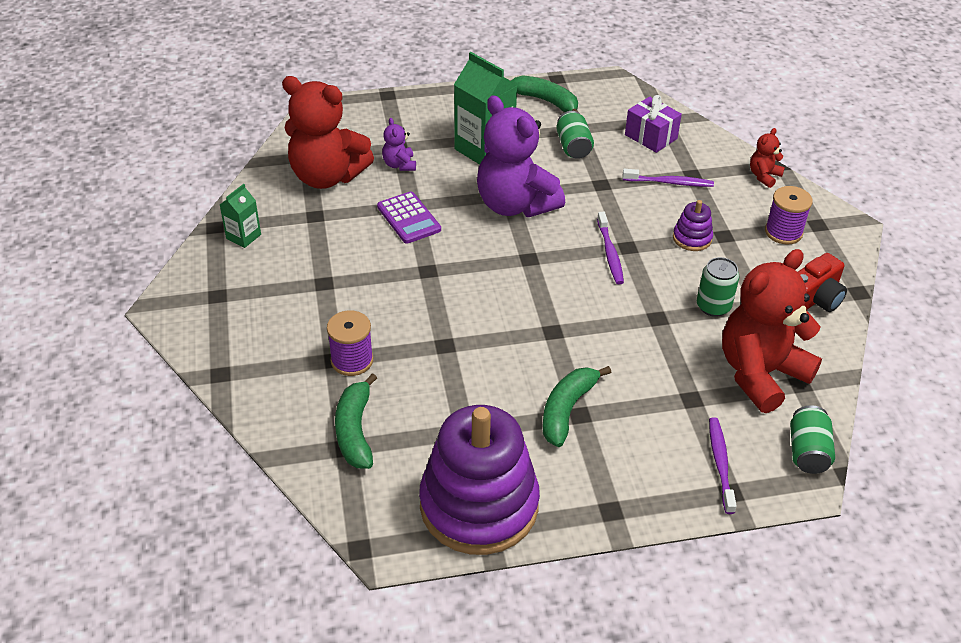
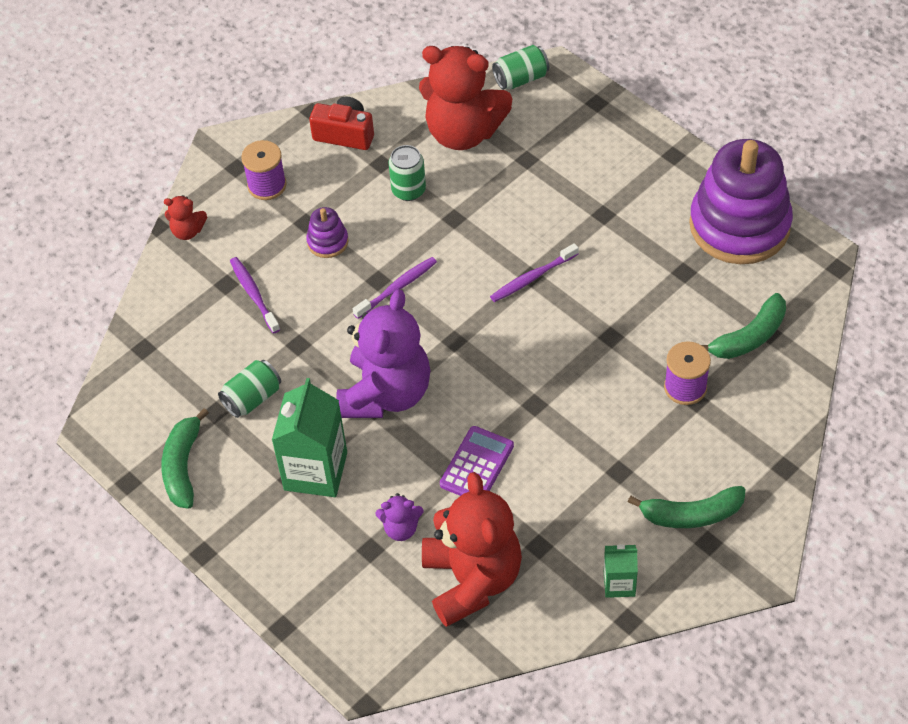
camera: 120 degrees left, 10 degrees up
(399, 165) = (401, 528): purple teddy bear -> purple teddy bear turned 45 degrees clockwise
(567, 410) = (606, 223): green banana -> green banana (691, 514)
(650, 137) = (184, 344): purple gift -> none
(720, 464) = (576, 118): purple toothbrush -> purple toothbrush (532, 278)

